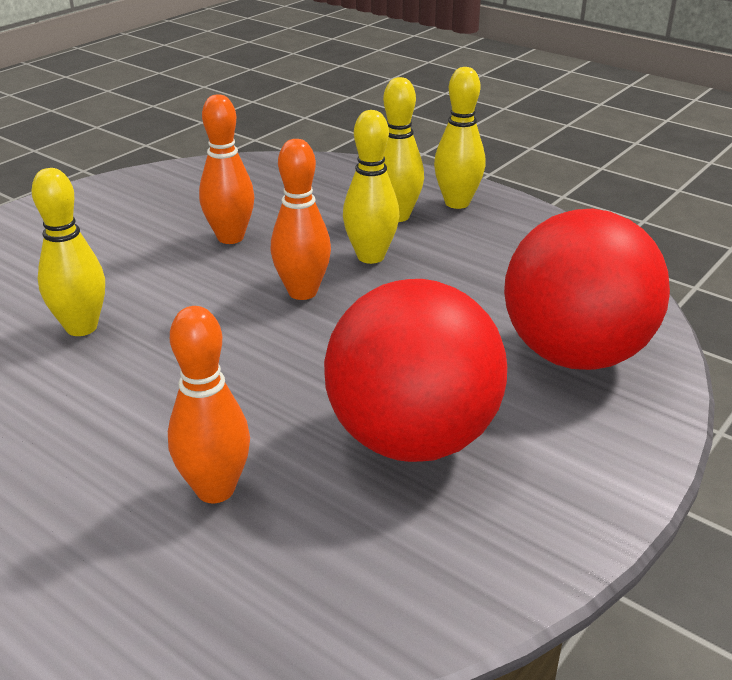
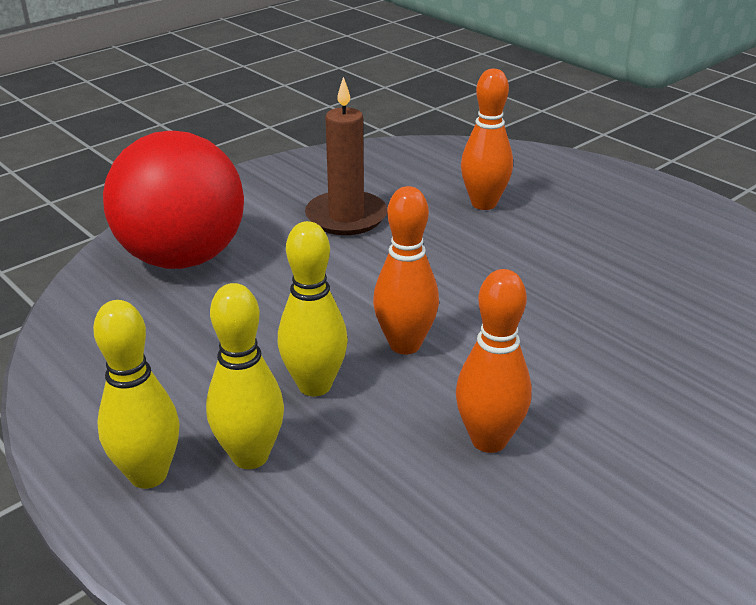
camera: 170 degrees left, 0 degrees up
(81, 327) = (630, 327): yellow bowling pin -> none
(412, 439) = (346, 217): red ball -> brown candle

